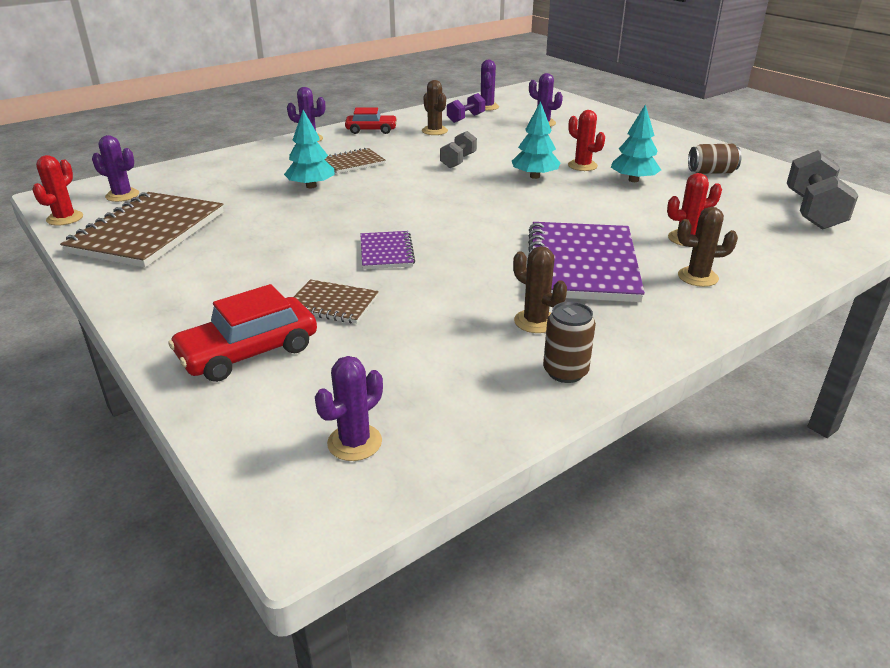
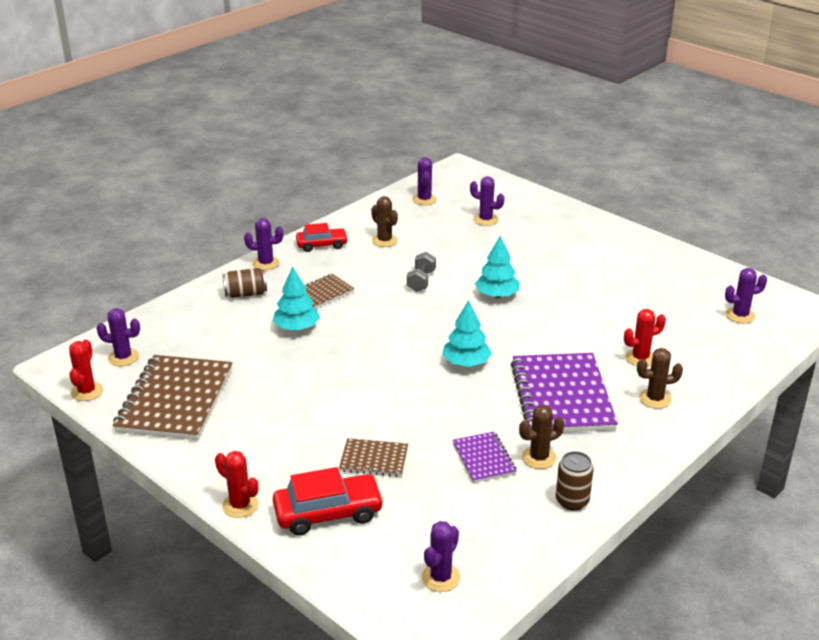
camera: 10 degrees left, 0 degrees up
(248, 352) = (328, 513): red car -> red car turned 150 degrees counterclockwise
(386, 252) = (396, 400): purple notebook -> purple notebook (483, 459)
(466, 118) = (409, 219): purple dumbbell -> none
(535, 321) = (539, 458): brown cactus -> brown cactus turned 60 degrees counterclockwise
(582, 166) = (536, 277): red cactus -> red cactus (240, 505)
(633, 180) = (585, 291): turquoise tree -> turquoise tree (466, 363)
(711, 172) = (651, 274): brown can -> brown can (245, 294)
(813, 211) = (740, 315): grey dumbbell -> purple cactus

